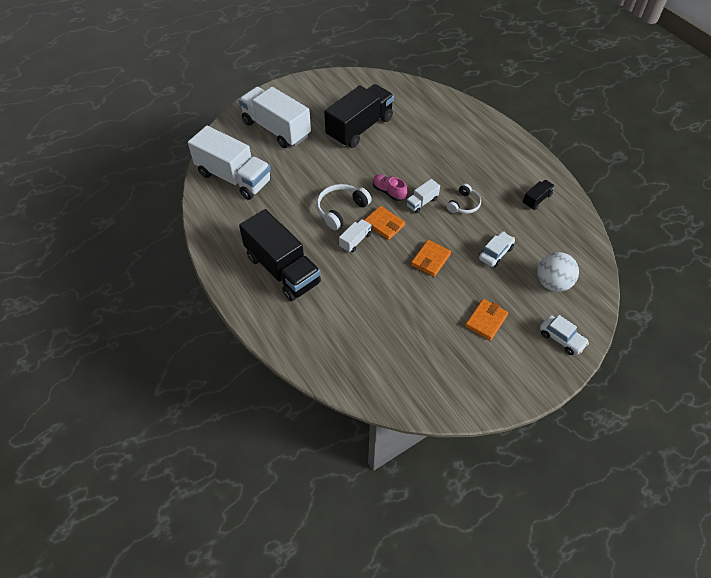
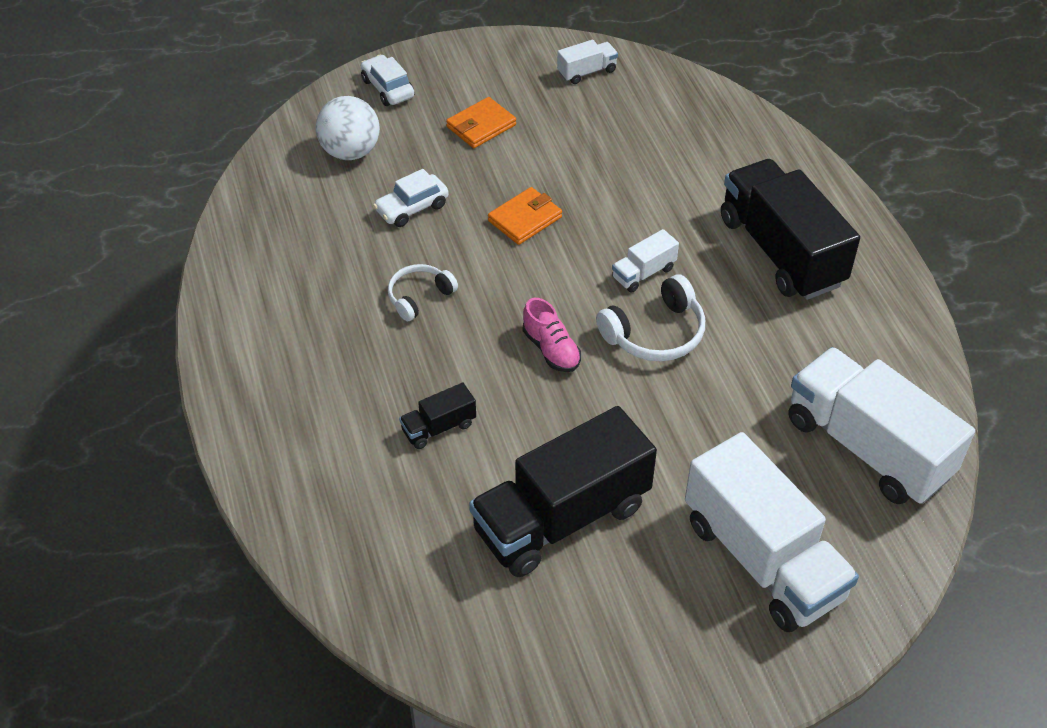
camera: 165 degrees left, 5 degrees down
(384, 224) = (582, 290): orange wallet -> none
(422, 202) = (496, 316): white truck -> white truck (587, 72)
(536, 200) = (281, 279): black truck -> black truck (438, 427)

